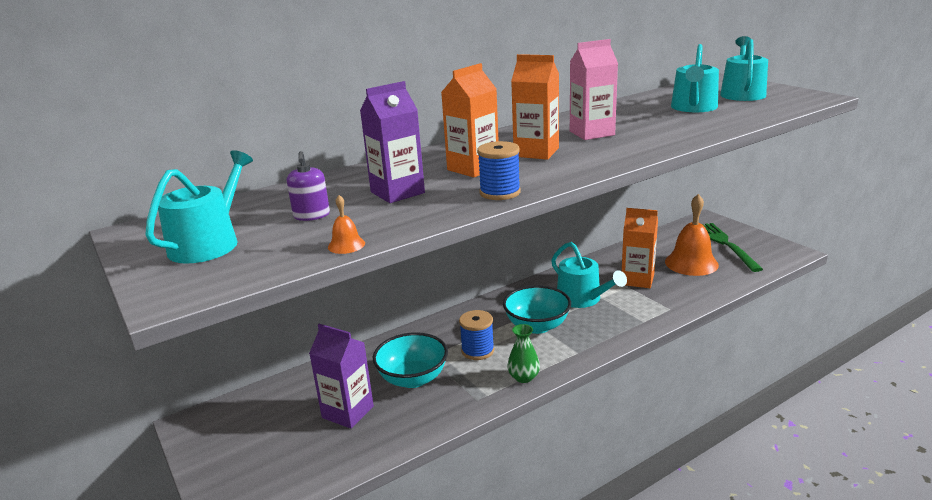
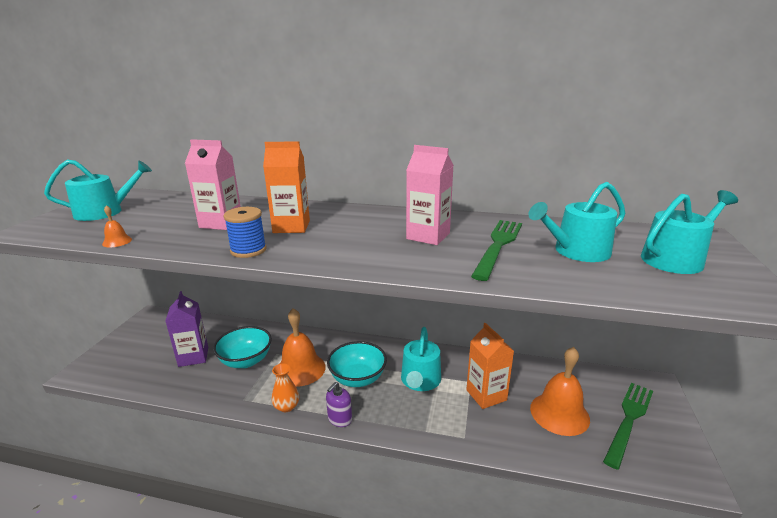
camera: 45 degrees right, 0 degrees up
(311, 215) = (162, 217): purple soap dispenser -> purple soap dispenser (339, 419)
(397, 192) = (221, 223): purple carton -> pink carton
(477, 351) = (300, 369): blue spool -> orange bell
(523, 377) = (286, 406): green vase -> orange vase
(536, 152) = (352, 233): orange carton -> none
(648, 121) = (498, 245): none -> green fork

